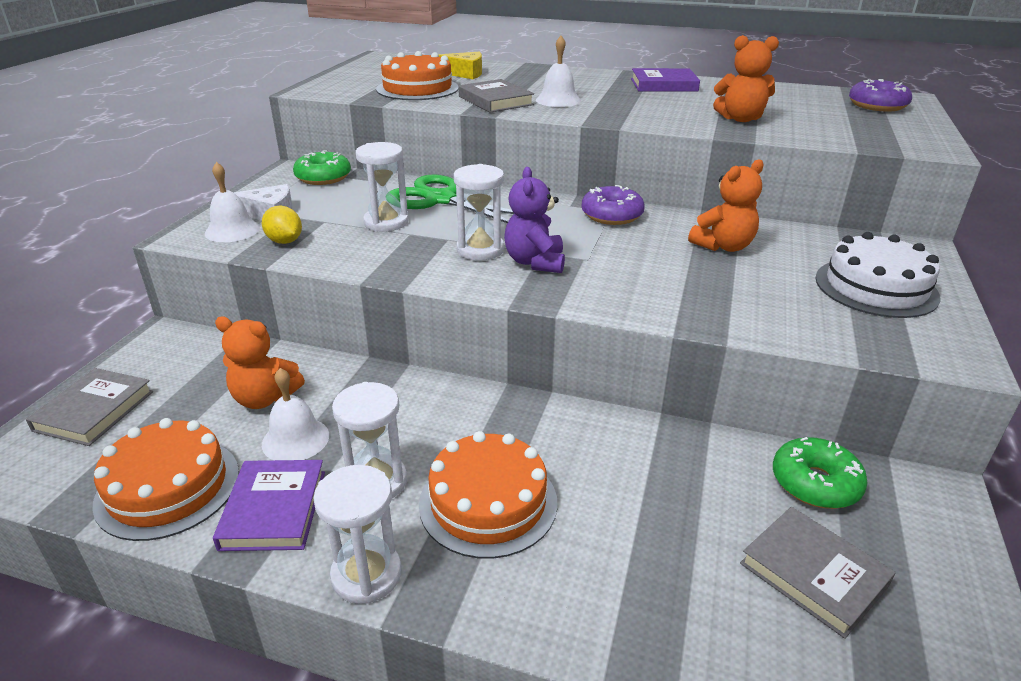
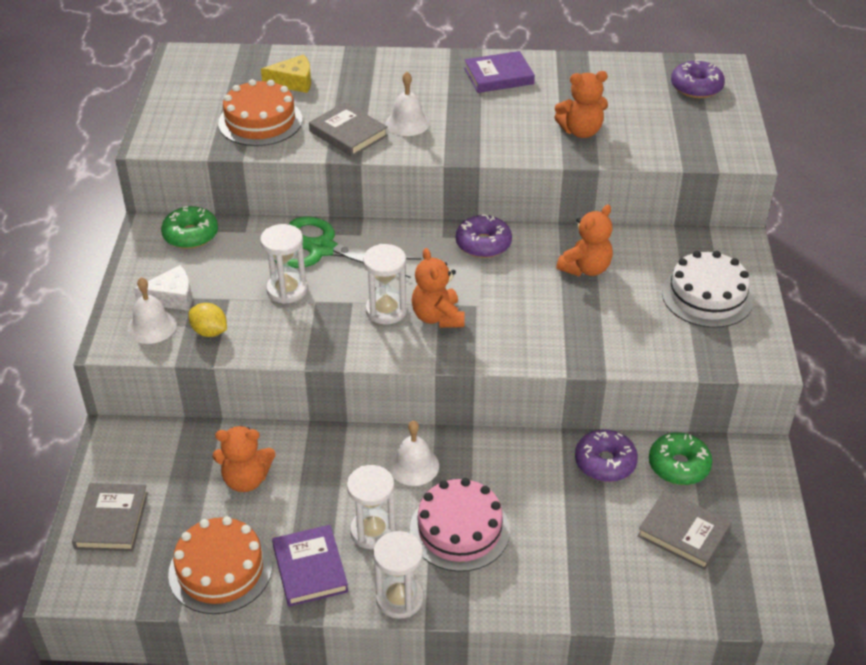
camera: 15 degrees left, 10 degrees up
(295, 439) = (293, 510): white bell -> white bell (414, 466)
(488, 502) = (459, 529): orange cake -> pink cake
(535, 262) = (437, 317): purple teddy bear -> orange teddy bear
(710, 460) = (605, 462): none -> purple donut

